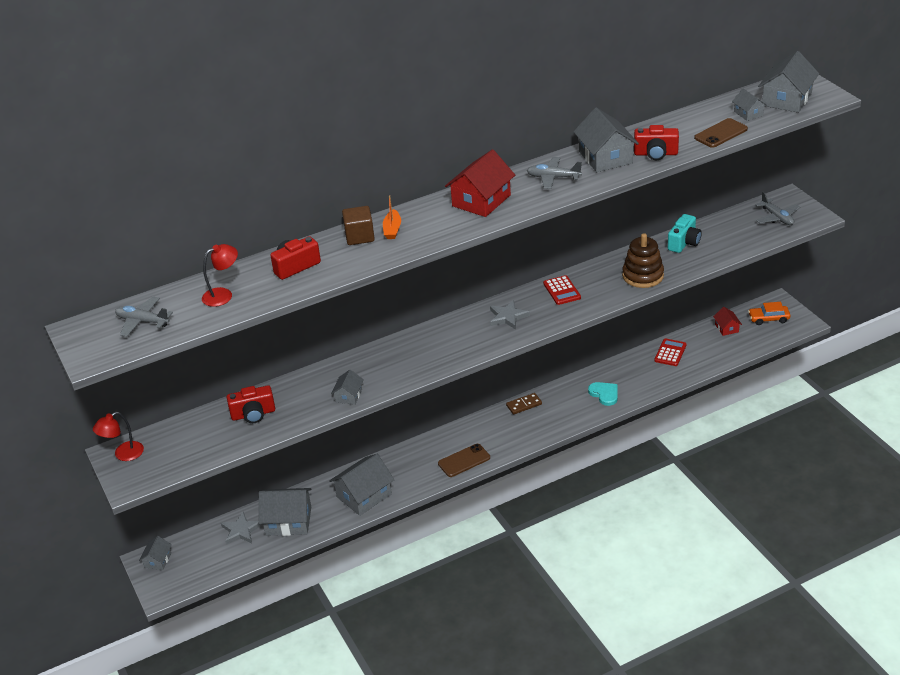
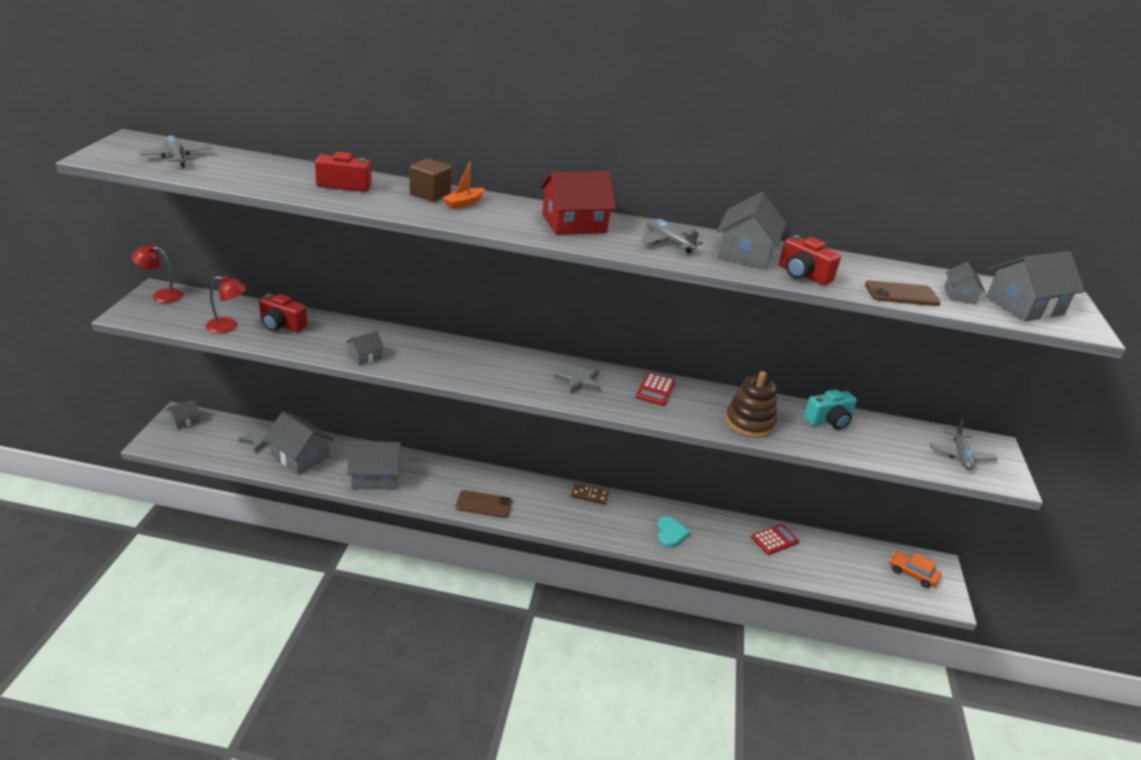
camera: 30 degrees right, 5 degrees down
(223, 295) = (260, 173): red lamp -> red lamp (228, 326)
(726, 328) = (857, 554): red house -> none

